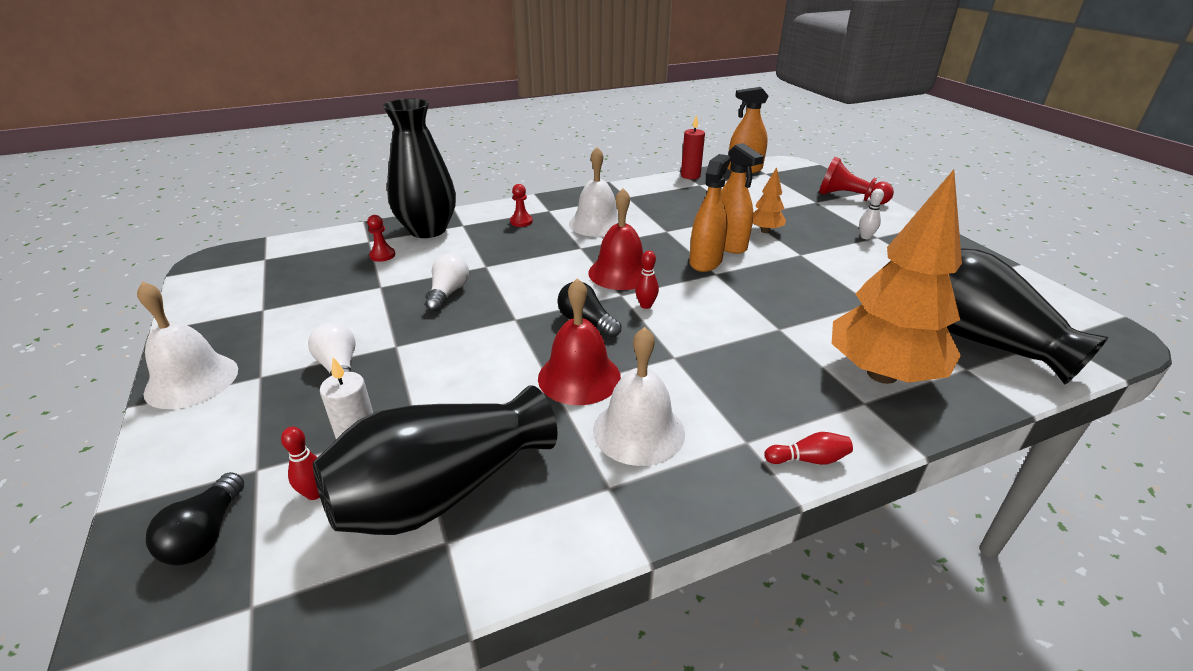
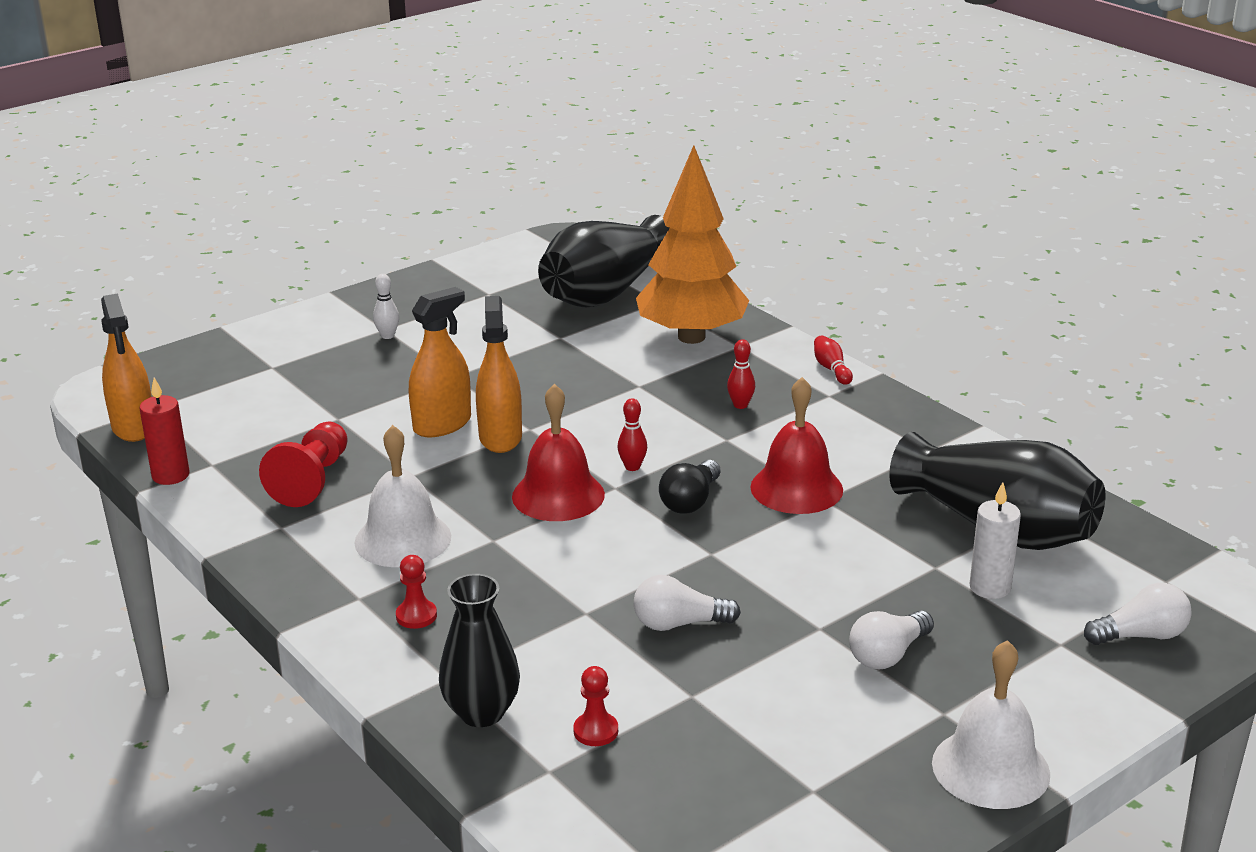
camera: 105 degrees left, 5 degrees down
(206, 534) = (1141, 635): black light bulb -> white light bulb
(315, 493) = (1055, 595): red bowling pin -> red bowling pin (740, 405)
(428, 230) = (481, 712): black vase -> black vase, size x0.65
(638, 431) = (852, 445): white bell -> none
(705, 262) = (500, 437): orange spray bottle -> orange spray bottle turned 75 degrees clockwise
(765, 231) = (389, 401): orange tree -> none
(849, 198) = (253, 343): red pawn -> red pawn (312, 480)

